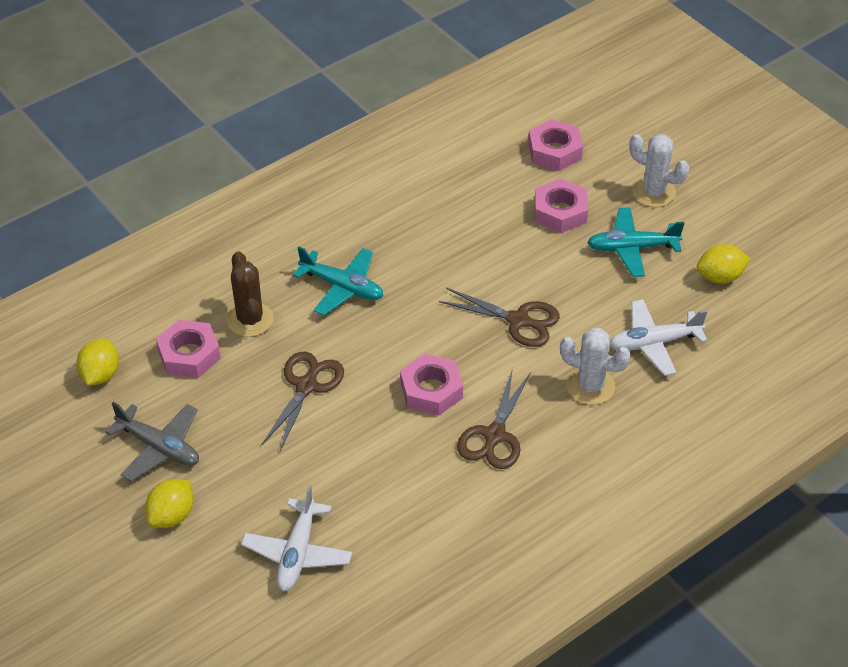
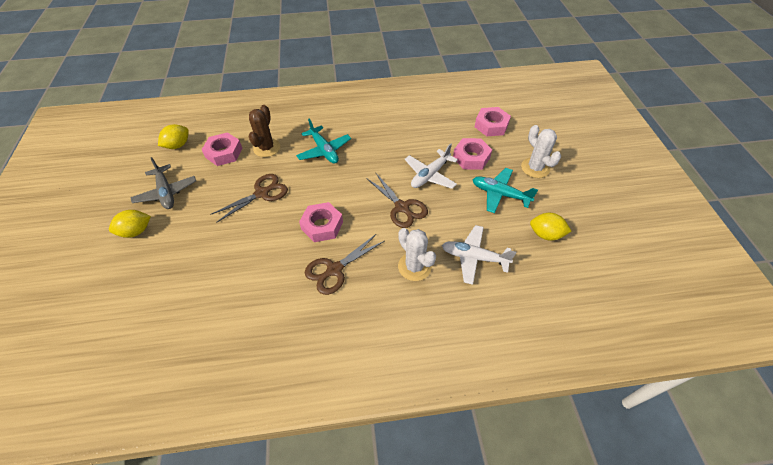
camera: 30 degrees right, 5 degrees up
(297, 553) = (171, 286): white plane -> white plane (430, 175)

